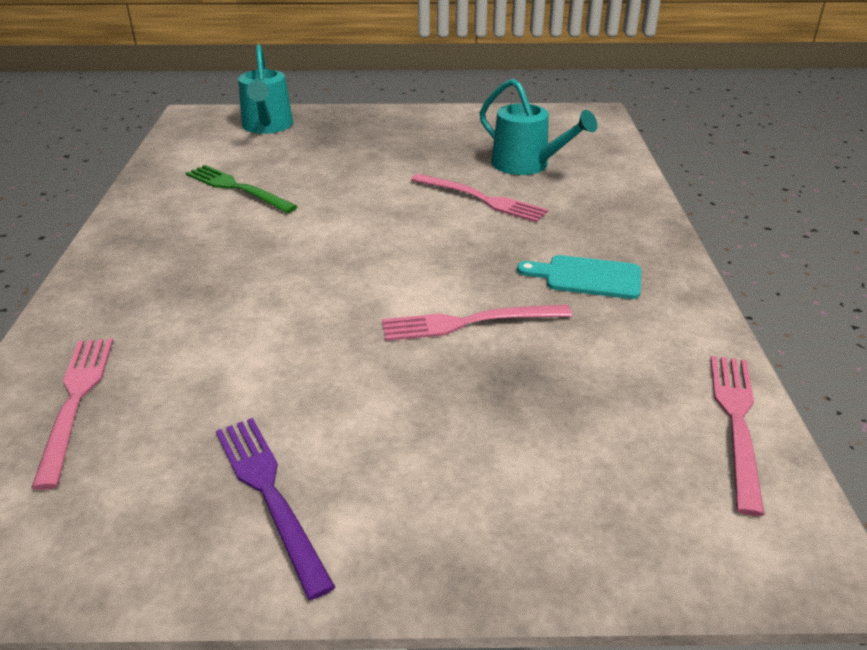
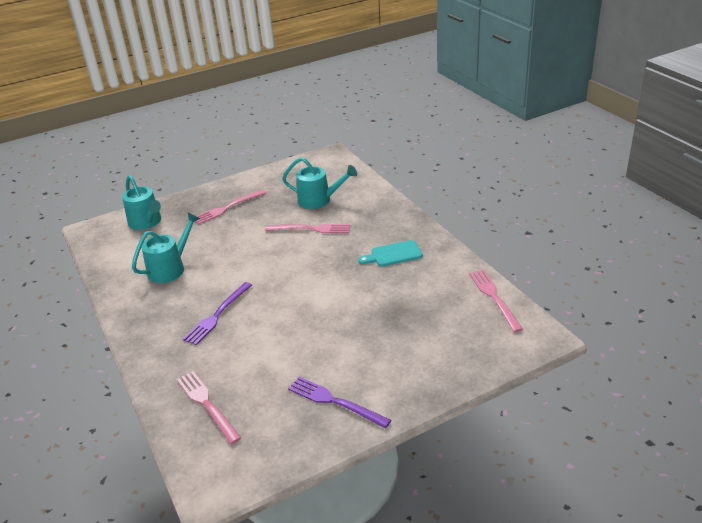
camera: 25 degrees left, 0 degrees up
(232, 271) = (217, 315): none -> purple fork
(237, 188) = (170, 268): green fork -> turquoise watering can
(469, 322) = (357, 296): pink fork -> pink fork (227, 208)

